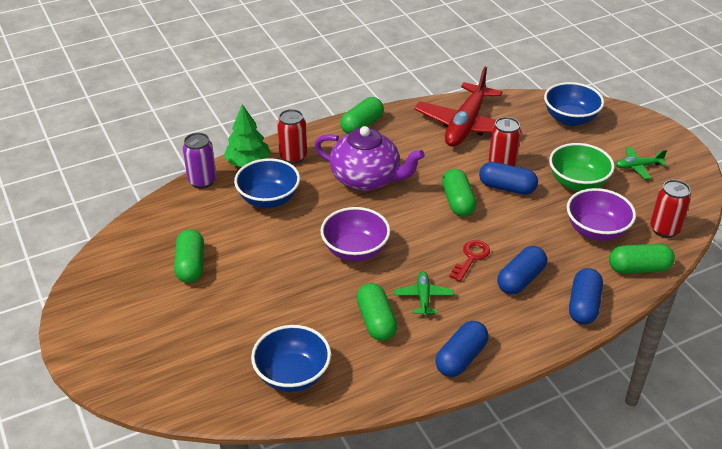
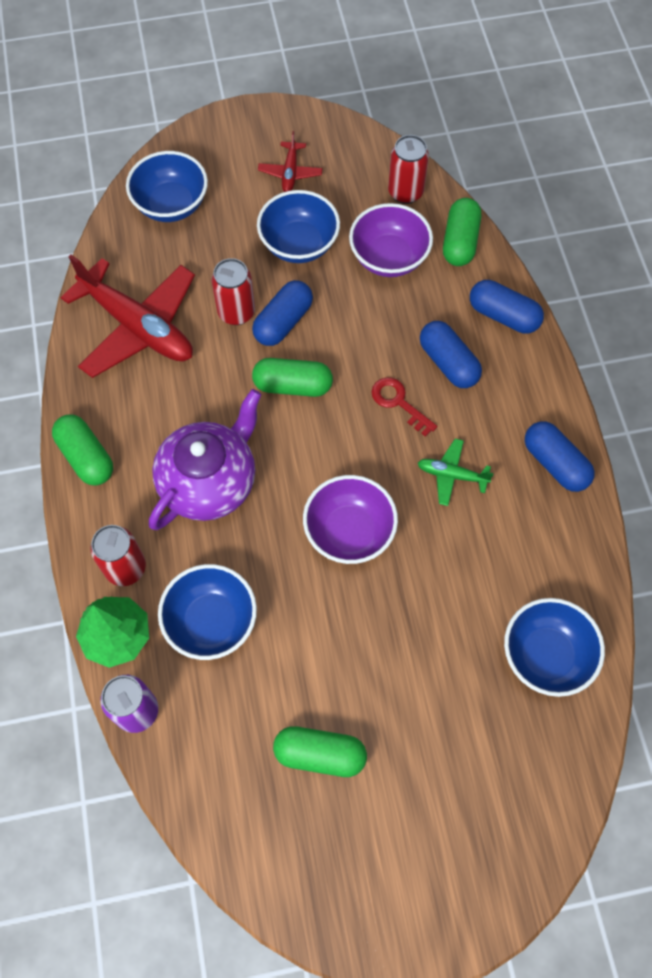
camera: 75 degrees left, 25 degrees up
(376, 321) = (479, 538): green capsule -> none
(577, 183) = (299, 244): green bowl -> blue bowl
(638, 166) = (290, 172): green plane -> red plane

